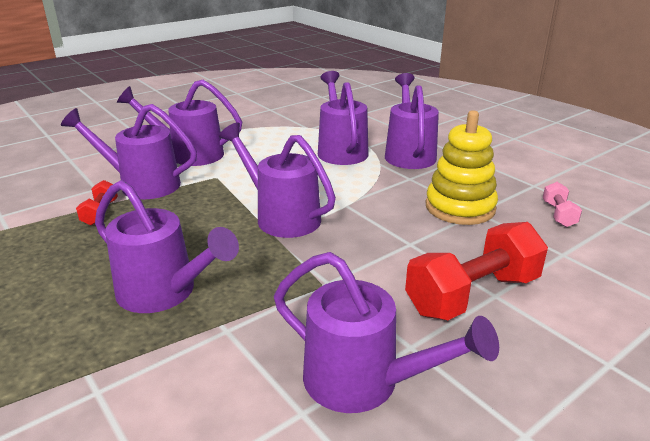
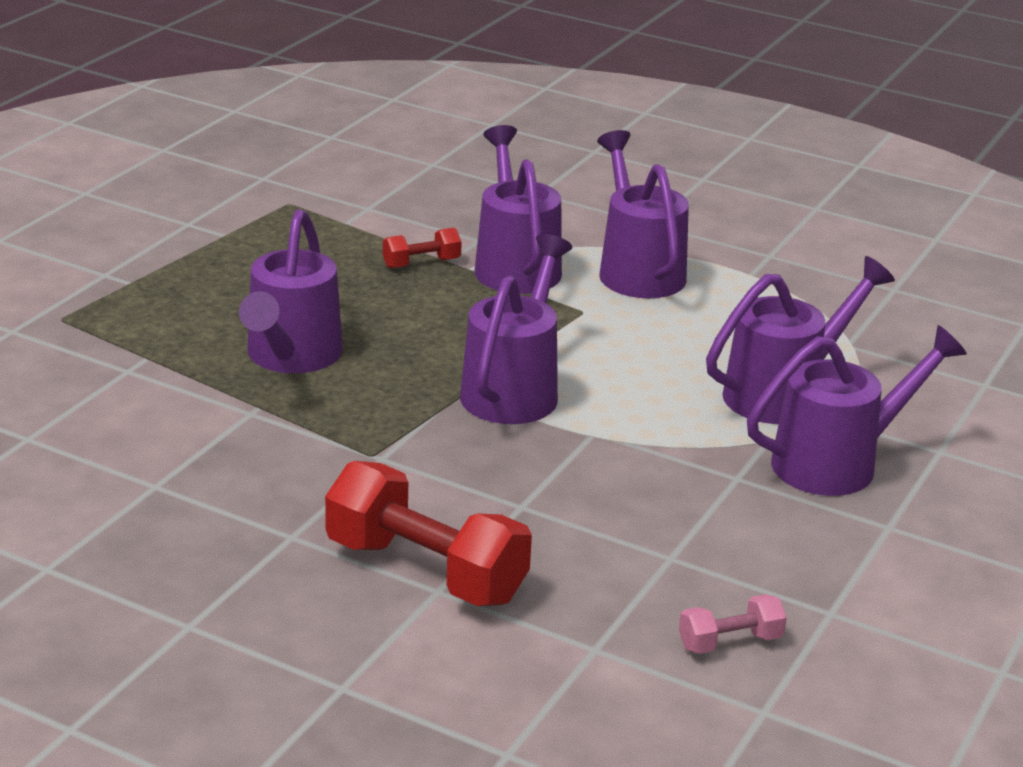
camera: 65 degrees right, 0 degrees up
(364, 383) = (215, 514): purple watering can -> none
(460, 207) = (670, 538): yellow stacking toy -> none

